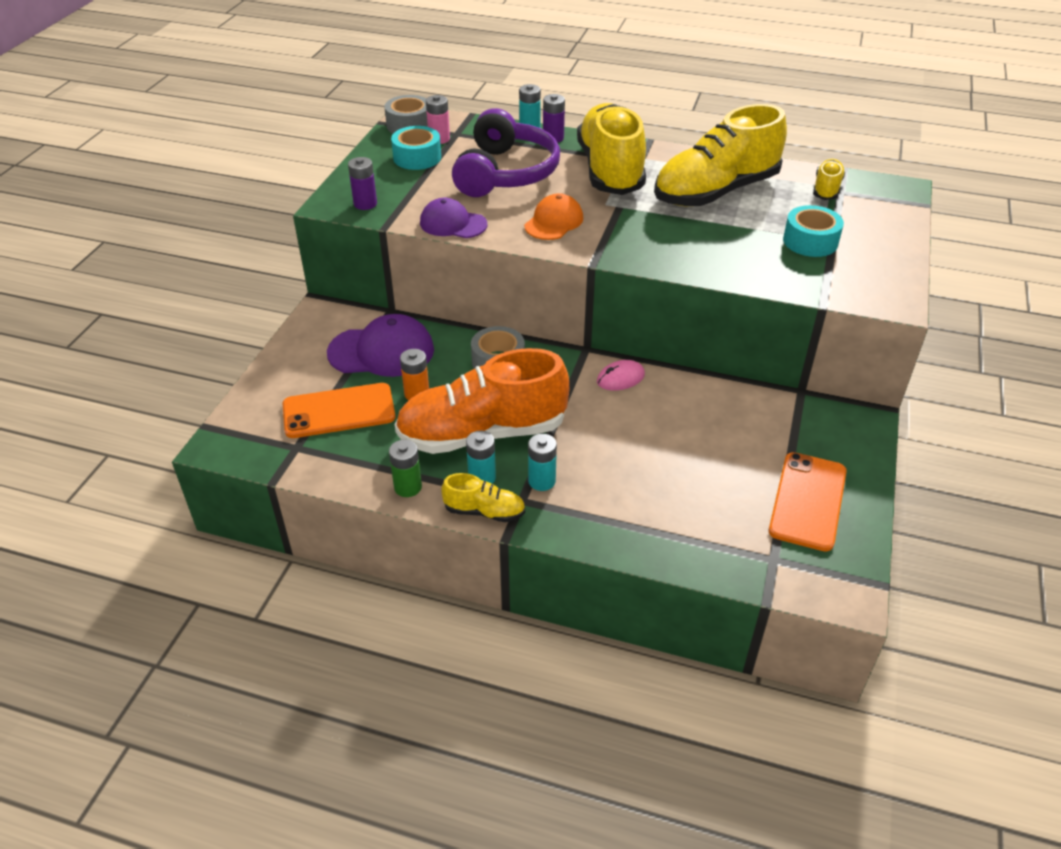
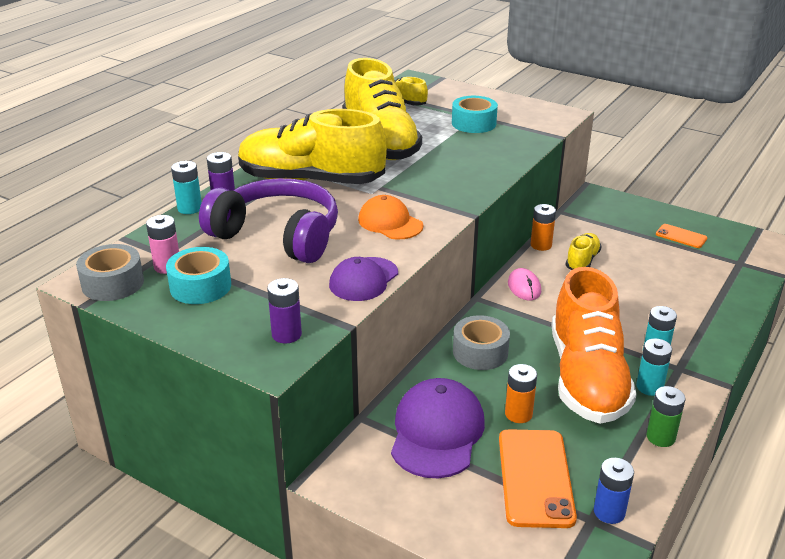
camera: 75 degrees left, 10 degrees down
(306, 457) = (609, 512): none -> blue battery
(484, 511) = (694, 392): yellow shoe -> yellow shoe (582, 261)
(713, 382) = (541, 245): none -> orange battery
(808, 501) = (681, 236): orange phone -> orange phone, size x0.53

